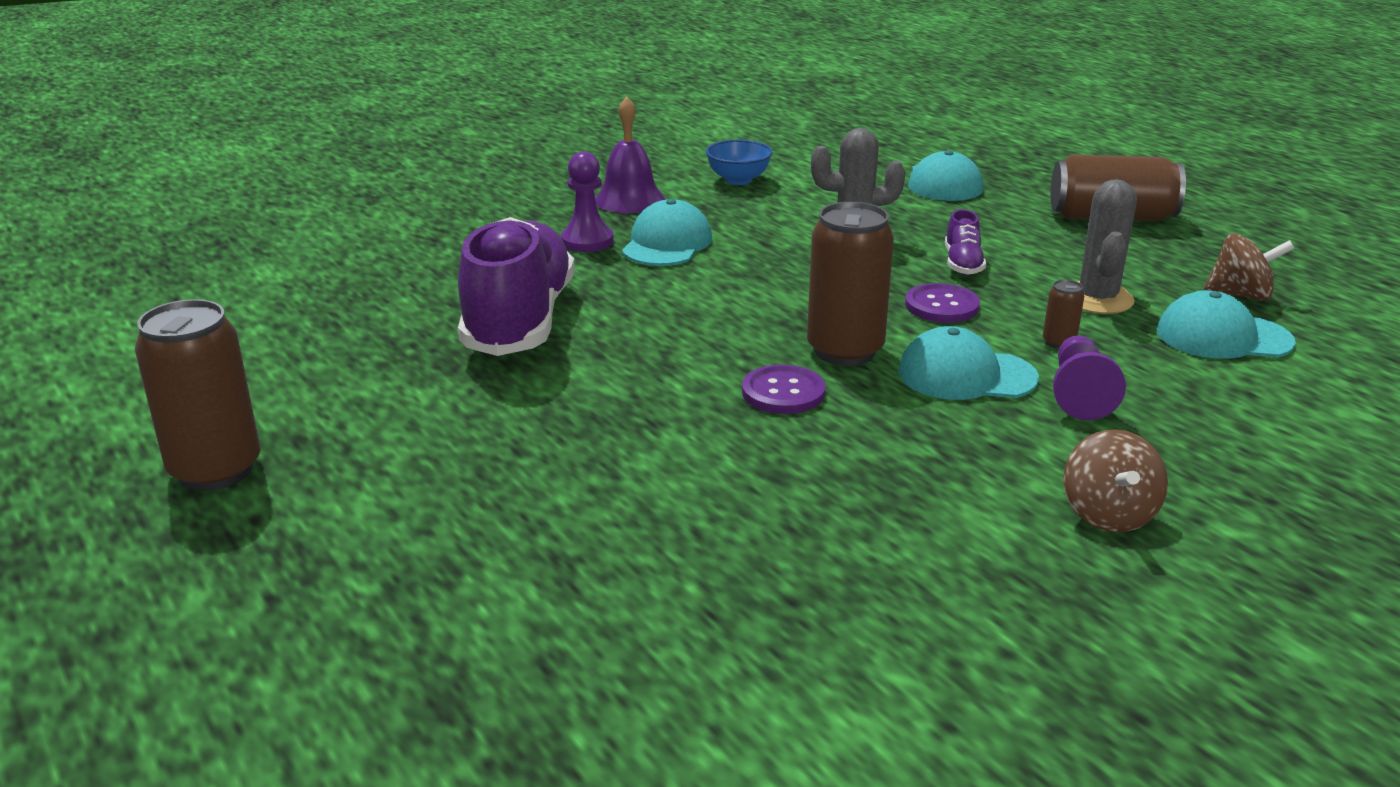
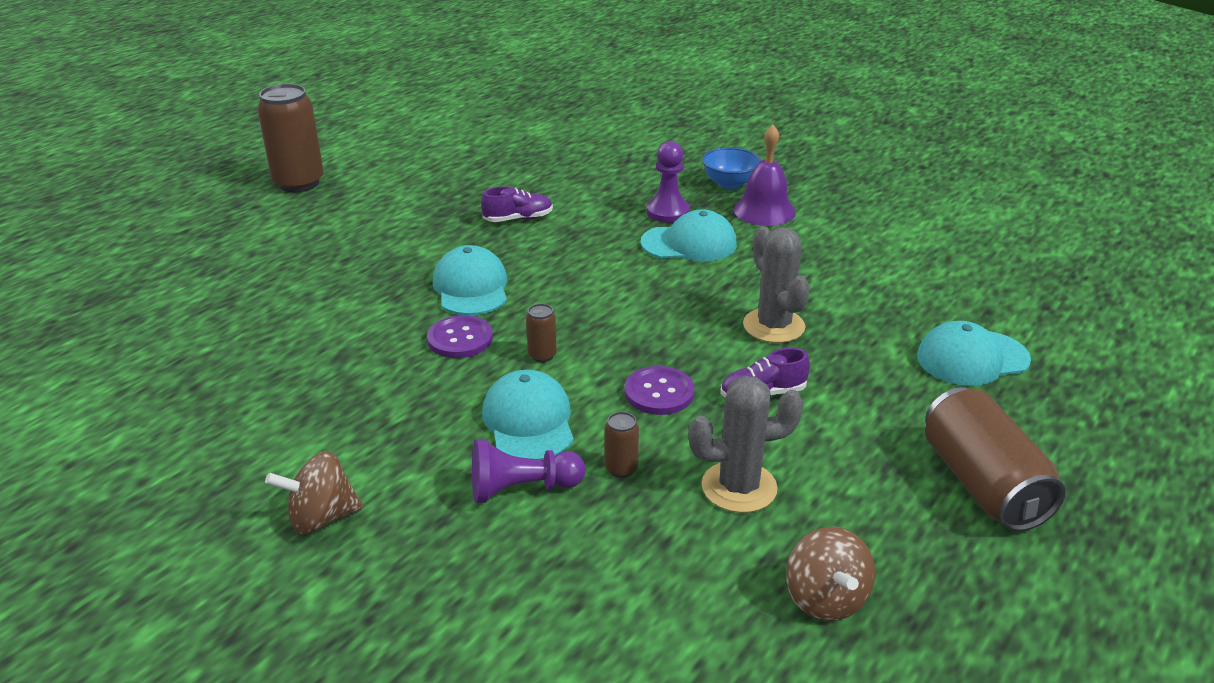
camera: 70 degrees right, 5 degrees up
(519, 321) = (518, 219): purple shoe -> purple shoe, size x0.42
(738, 180) = (857, 248): blue bowl -> blue bowl (729, 184)
(845, 351) = (542, 355): brown can -> brown can, size x0.44
(1223, 337) = (701, 585): turquoise cap -> turquoise cap (471, 287)

